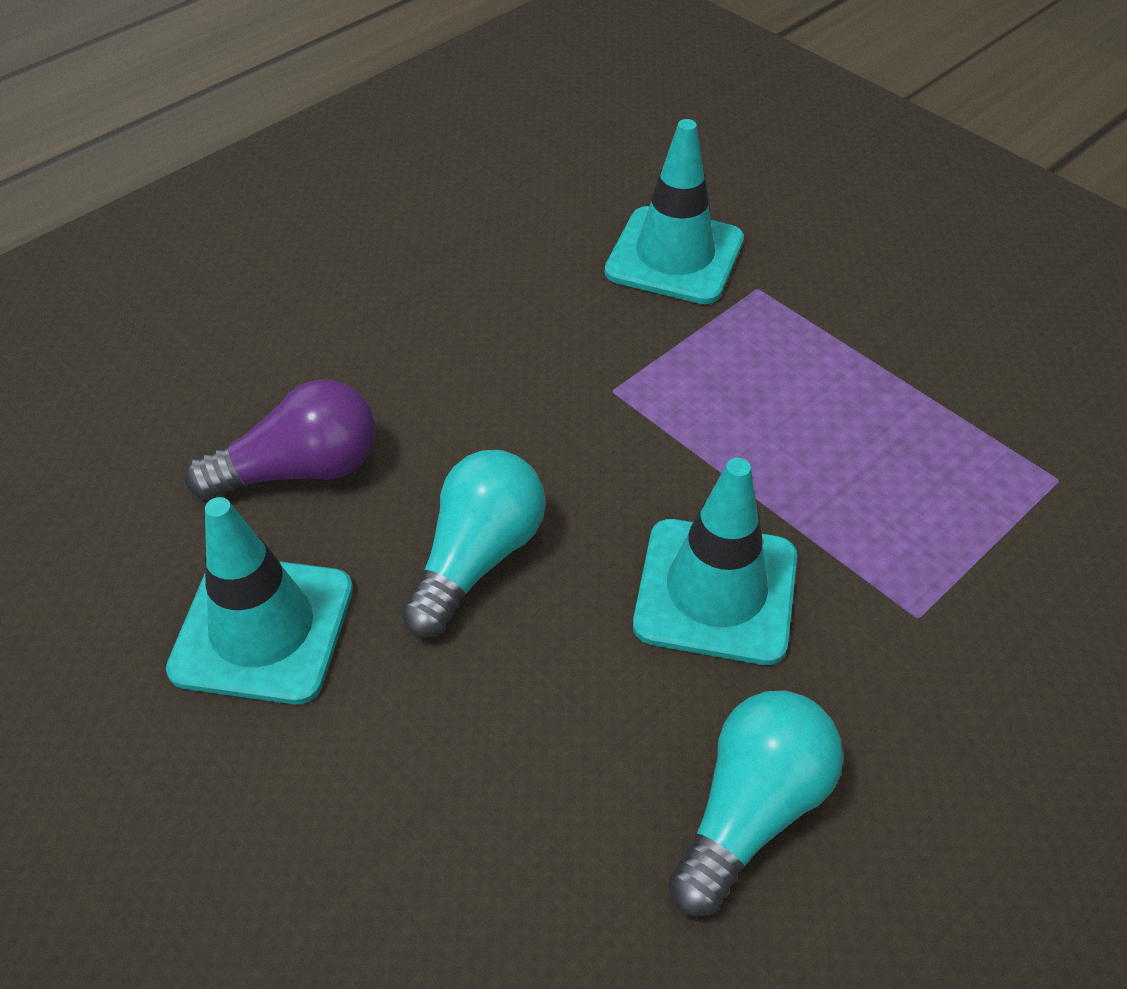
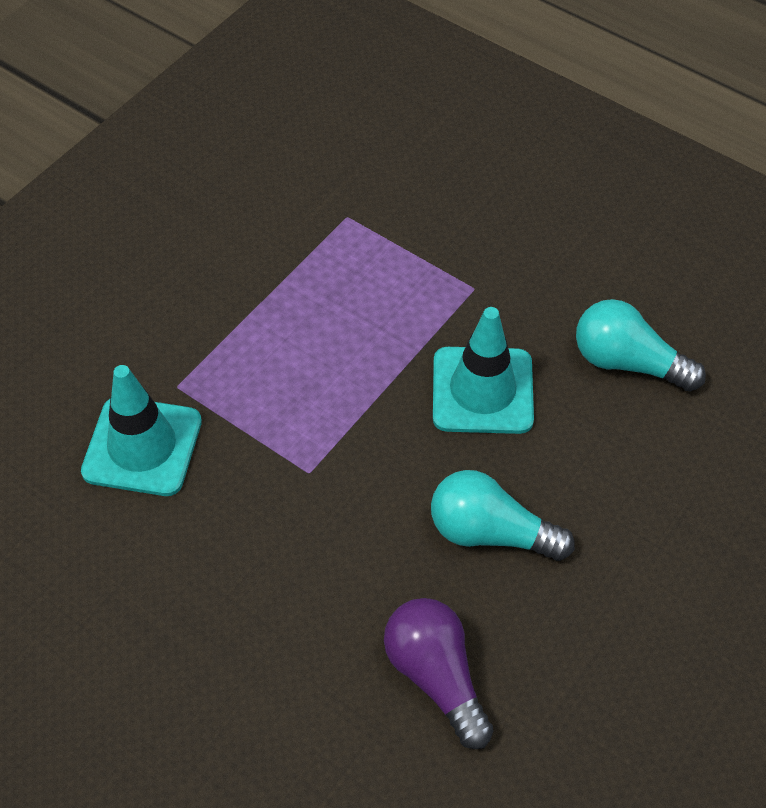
camera: 100 degrees left, 5 degrees up
(263, 629) = (586, 657): turquoise traffic cone -> none

